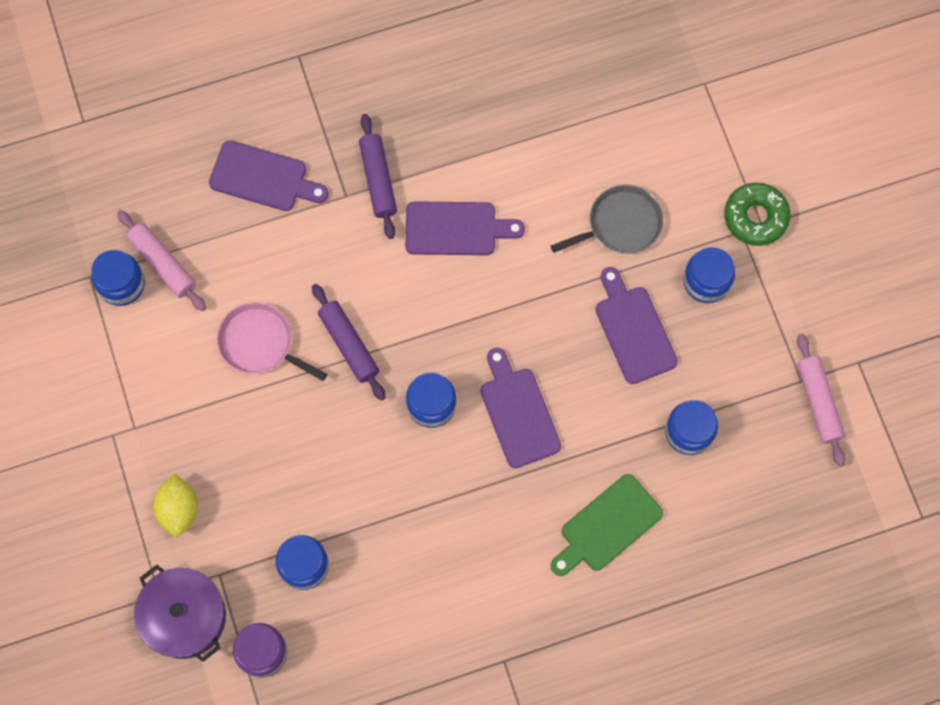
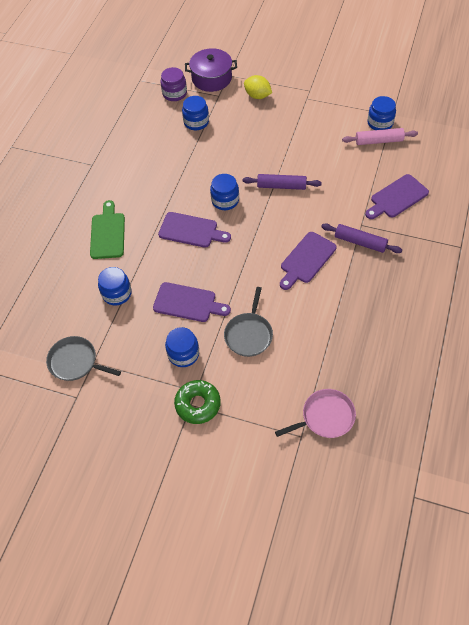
camera: 130 degrees right, 15 degrees down
(259, 343) = (310, 155): pink pan -> pink pan (325, 417)
(818, 402) = (75, 362): pink rolling pin -> grey pan

